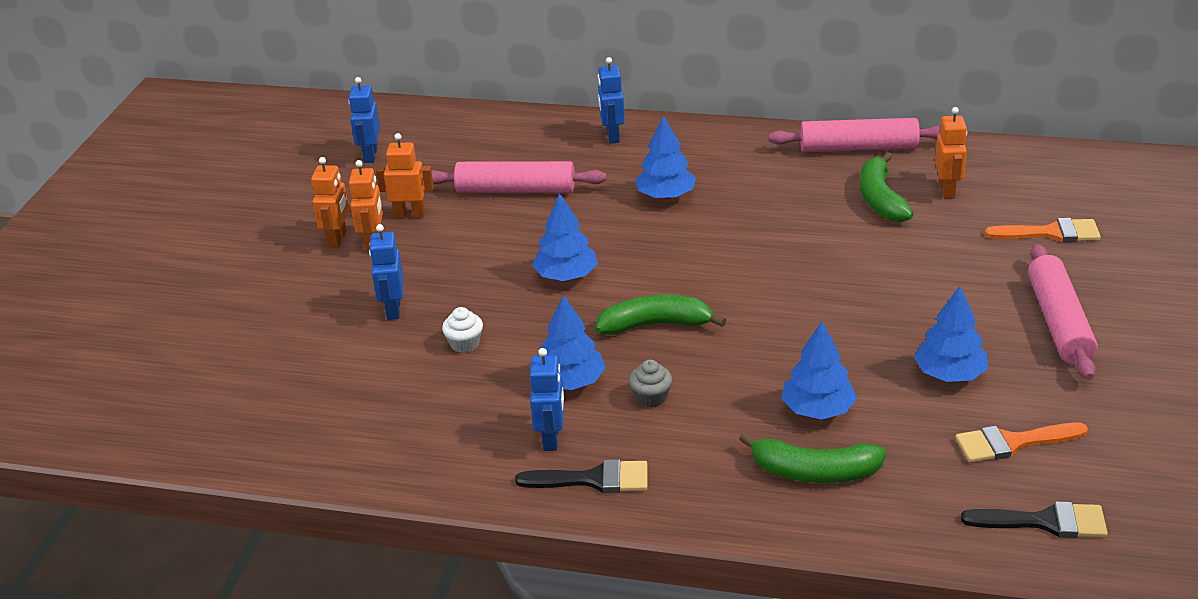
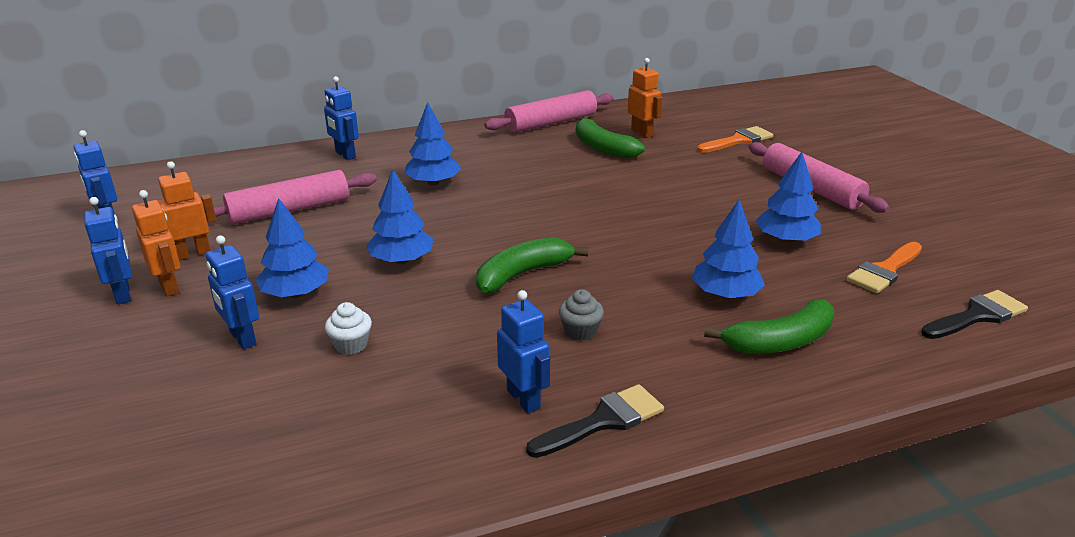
camera: 35 degrees left, 5 degrees down
(337, 239) = (123, 294): orange robot -> blue robot
(570, 382) = (492, 343): blue tree -> blue tree (295, 293)

